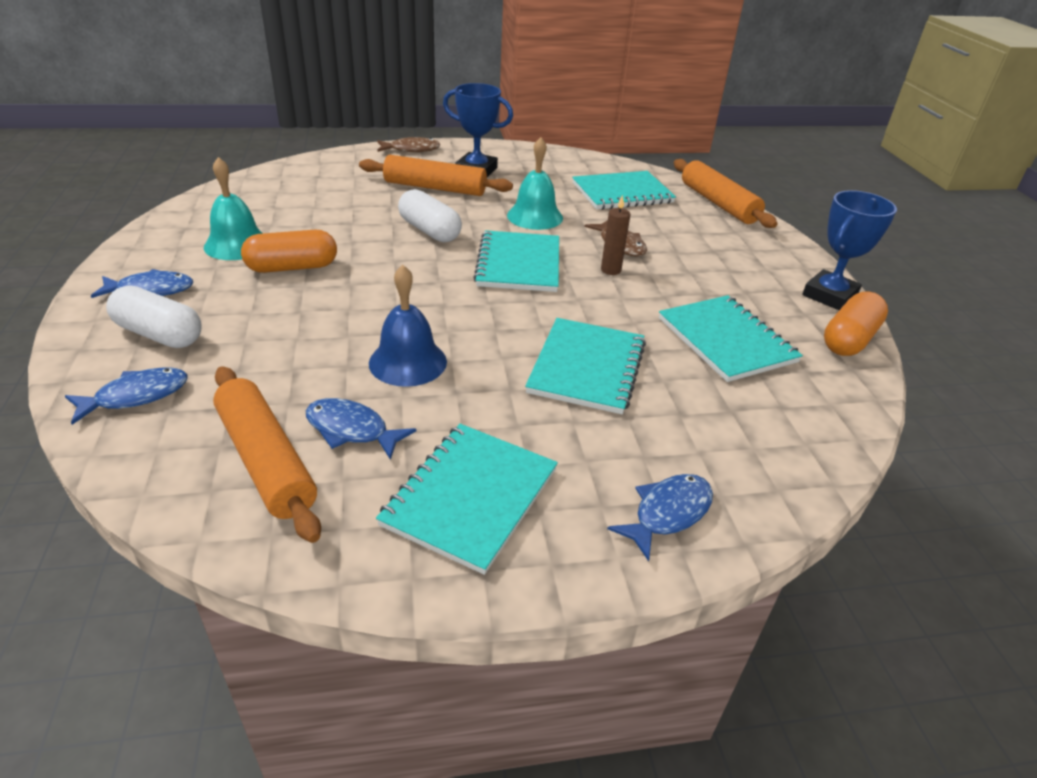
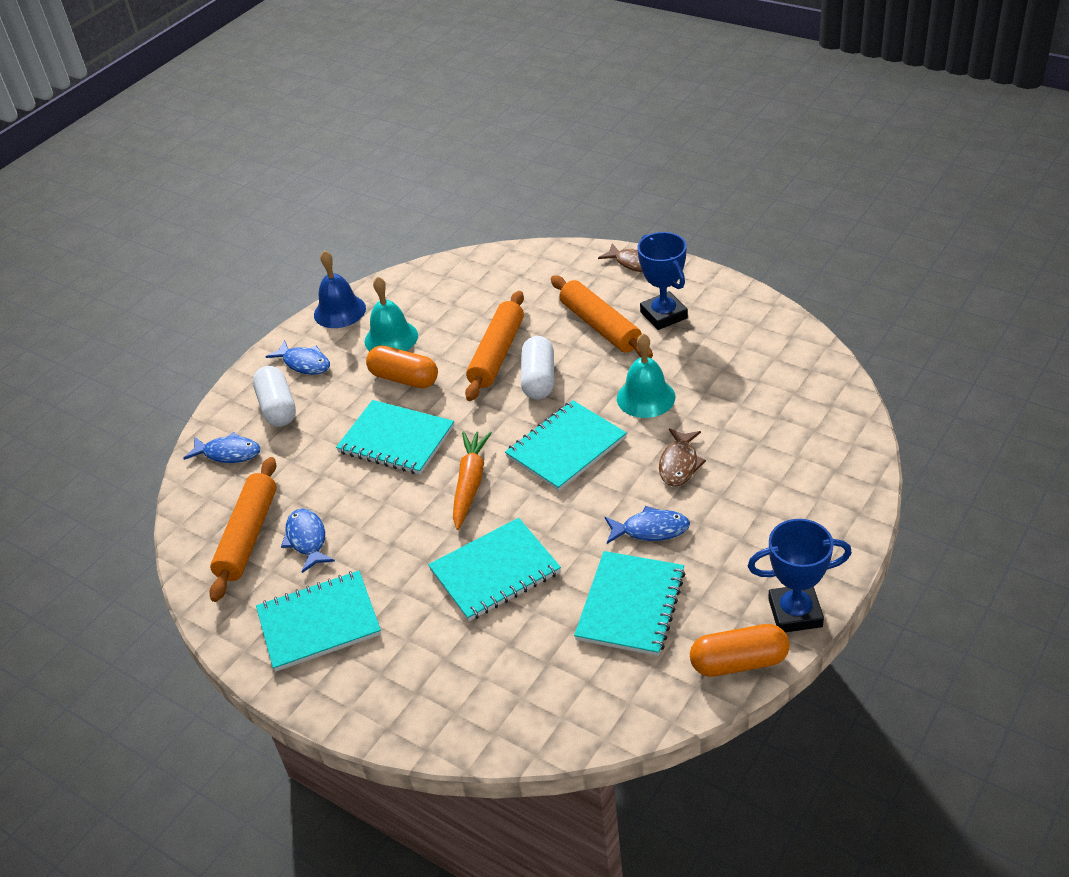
camera: 50 degrees right, 5 degrees up
(408, 362) = (389, 504): blue bell -> blue bell (339, 311)
(469, 316) = (470, 483): none -> orange carrot
(610, 270) = (633, 489): brown candle -> none
(622, 193) = (769, 399): turquoise notebook -> turquoise notebook (396, 439)
(667, 513) = (408, 702): blue fish -> blue fish (650, 530)
(718, 203) = (854, 454): orange rolling pin -> orange rolling pin (497, 354)

